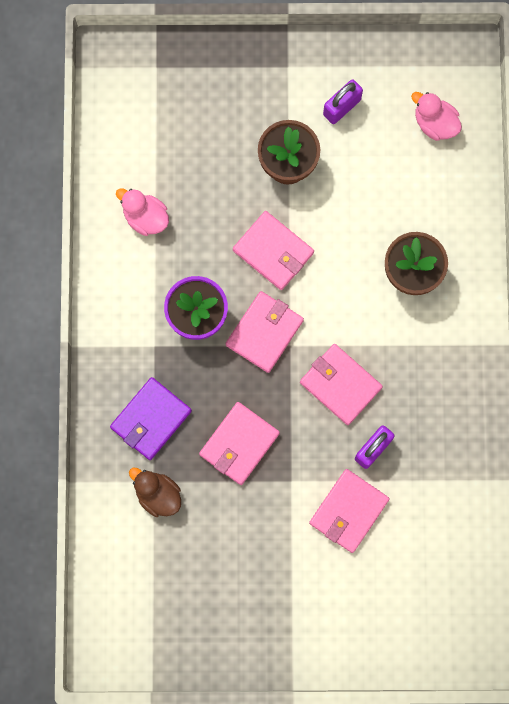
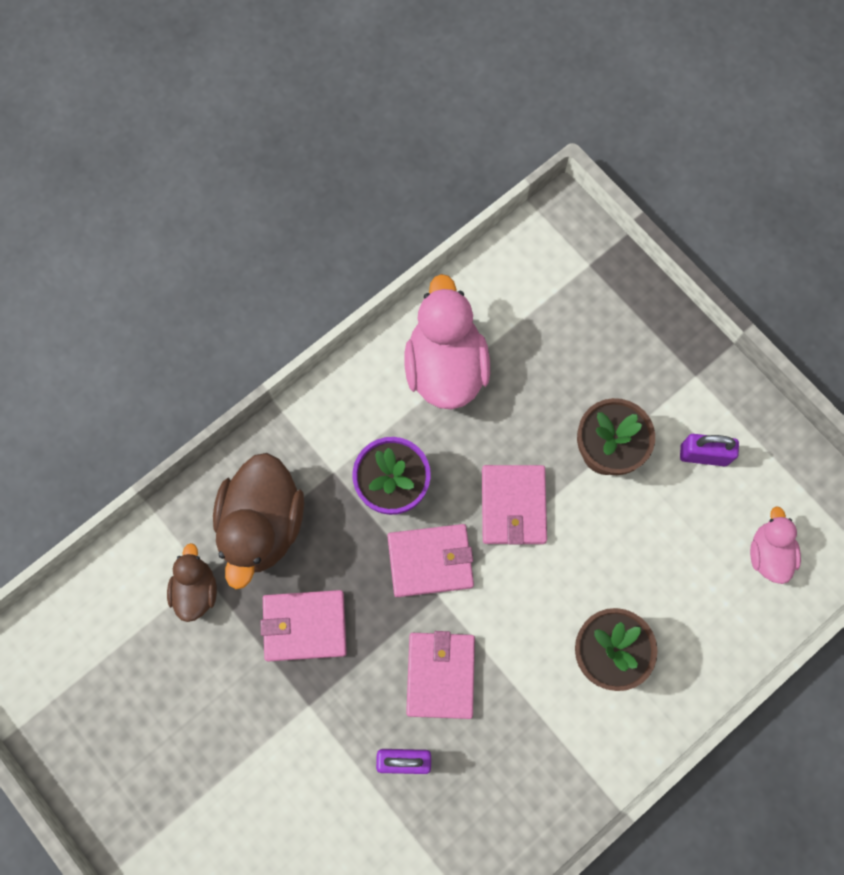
camera: 50 degrees right, 5 degrees down
(145, 217) = (445, 367): pink duck -> pink duck, size x1.82
(151, 419) = (262, 525): purple wallet -> brown duck
(348, 511) = (324, 787): pink wallet -> none

